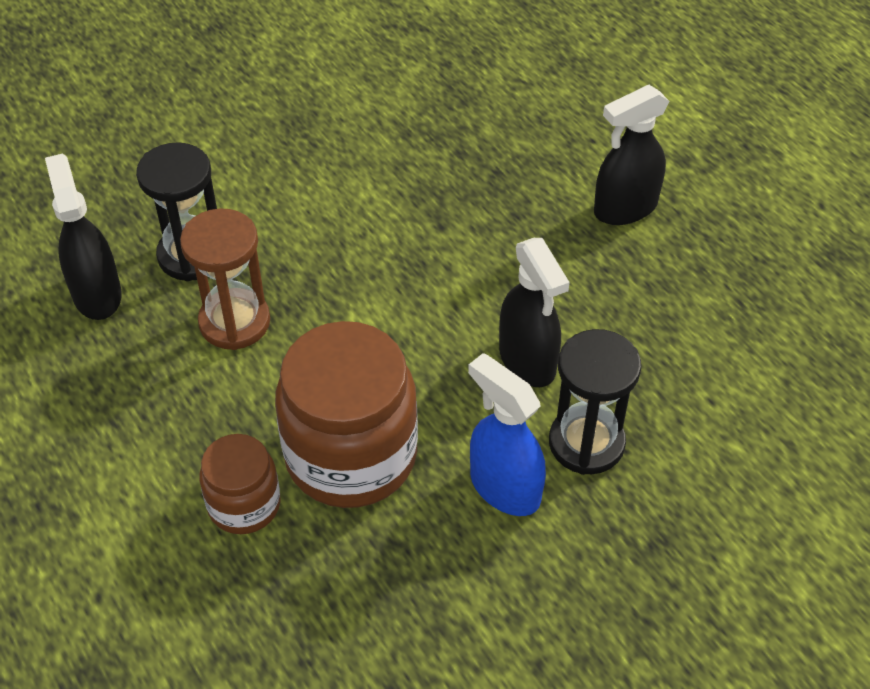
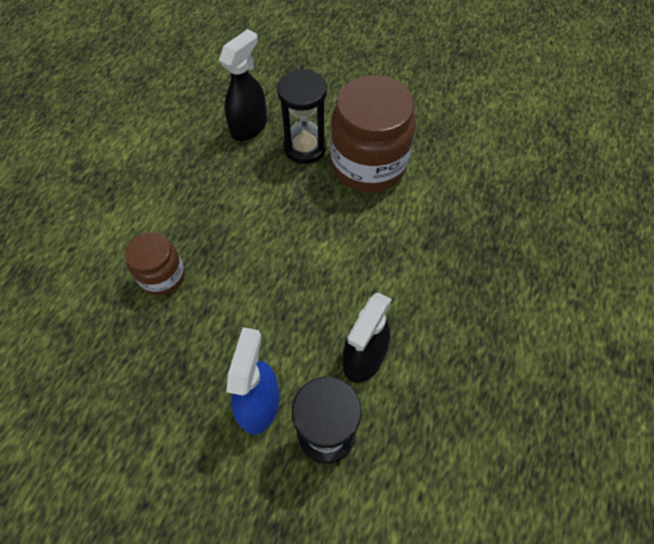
camera: 55 degrees right, 10 degrees up
(234, 322) = (276, 194): brown hourglass -> none
(351, 455) = (227, 306): brown jar -> brown jar (368, 164)
(625, 208) = (535, 340): black spray bottle -> none

